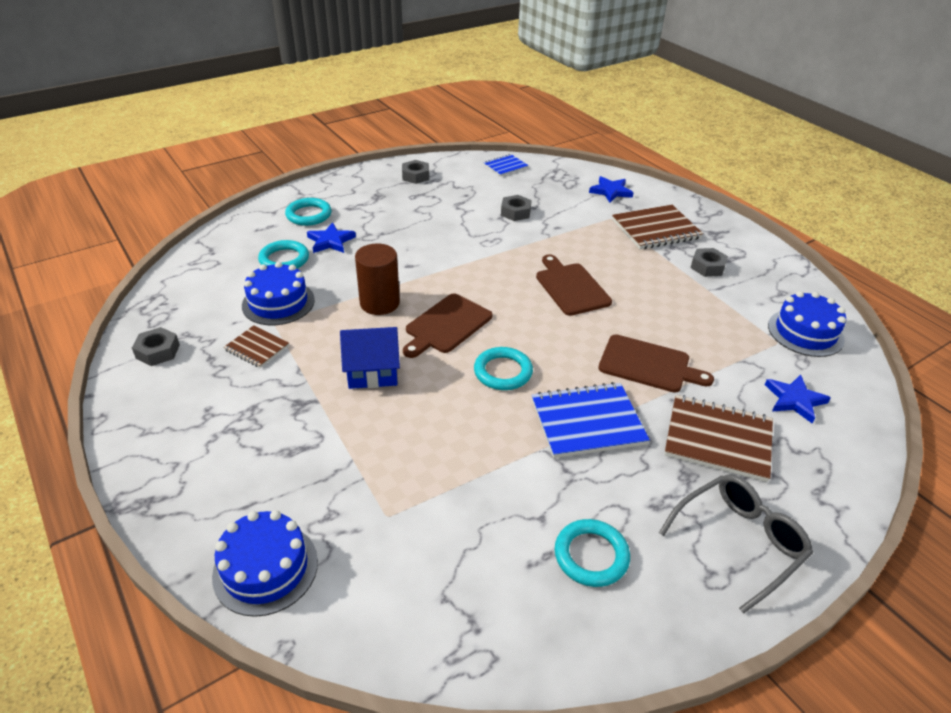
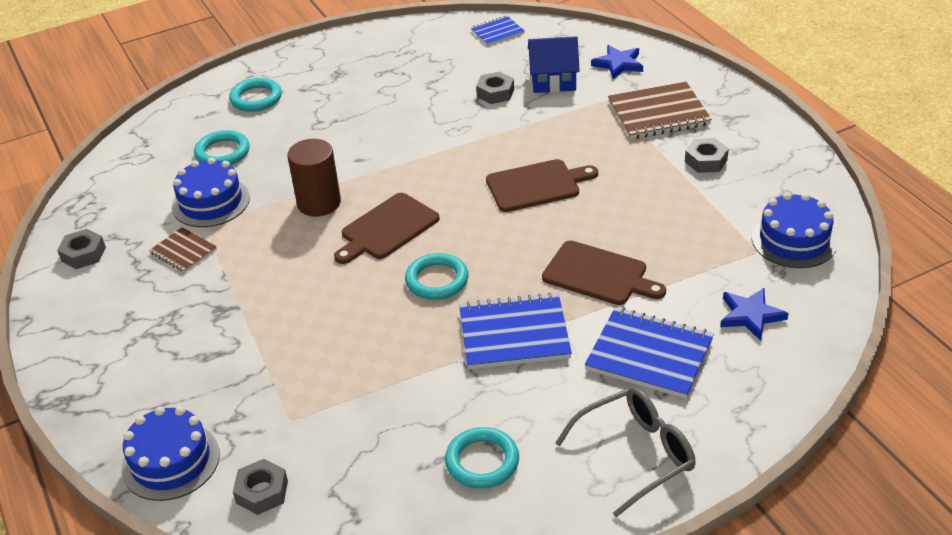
camera: 10 degrees right, 0 degrees up
(330, 241) = (276, 130): blue star -> none
(372, 372) = (299, 278): blue house -> blue house (553, 81)
(415, 176) = (387, 47): grey nut -> grey nut (262, 492)
(571, 287) = (536, 185): brown cutting board -> brown cutting board turned 90 degrees clockwise
(718, 439) = (649, 355): brown notebook -> blue notebook

